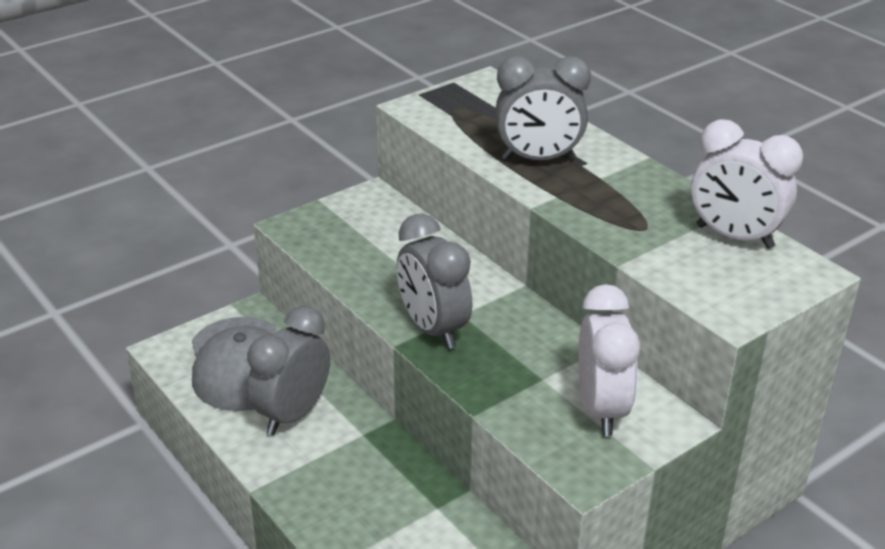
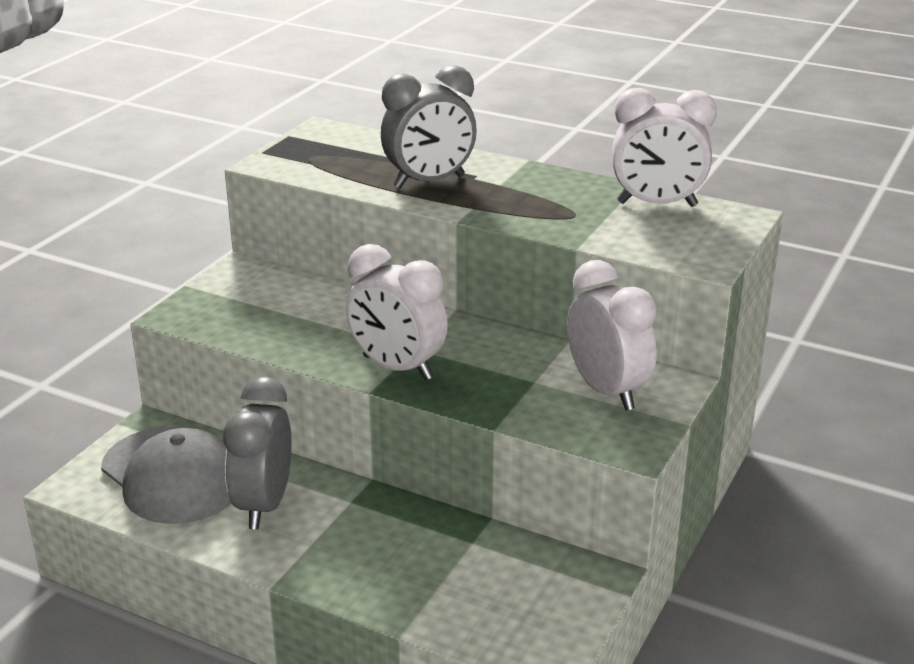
camera: 25 degrees left, 5 degrees down
(433, 329) = (397, 368): grey clock -> white clock

